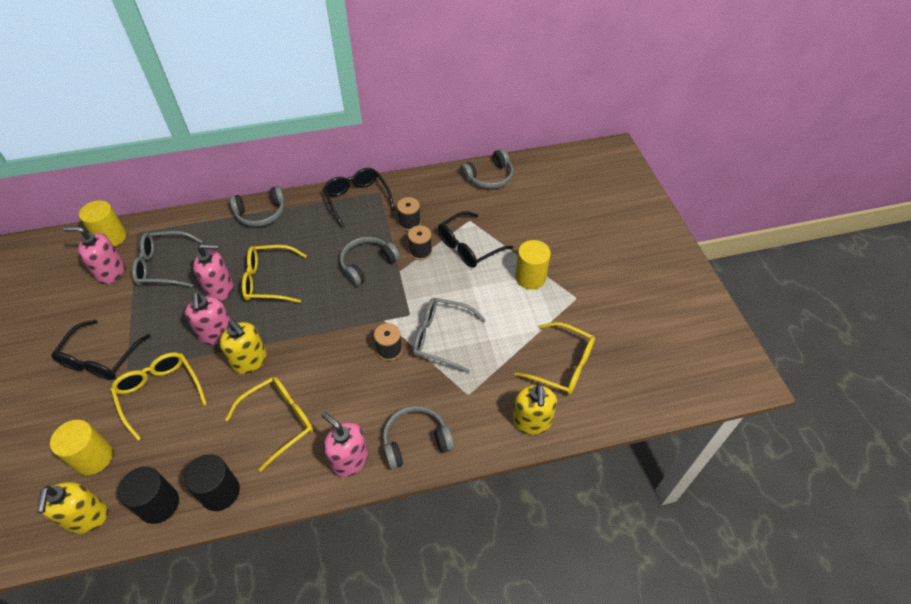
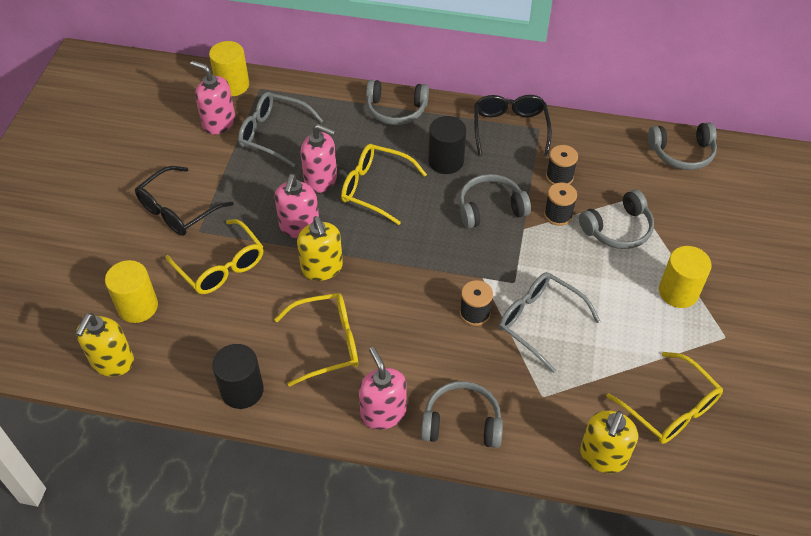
camera: 25 degrees right, 0 degrees up
(159, 393) = (221, 266): yellow glasses -> yellow glasses turned 150 degrees clockwise
(159, 504) = (181, 377): black cylinder -> black cylinder (446, 161)
(468, 247) = (618, 229): black glasses -> grey headphones

